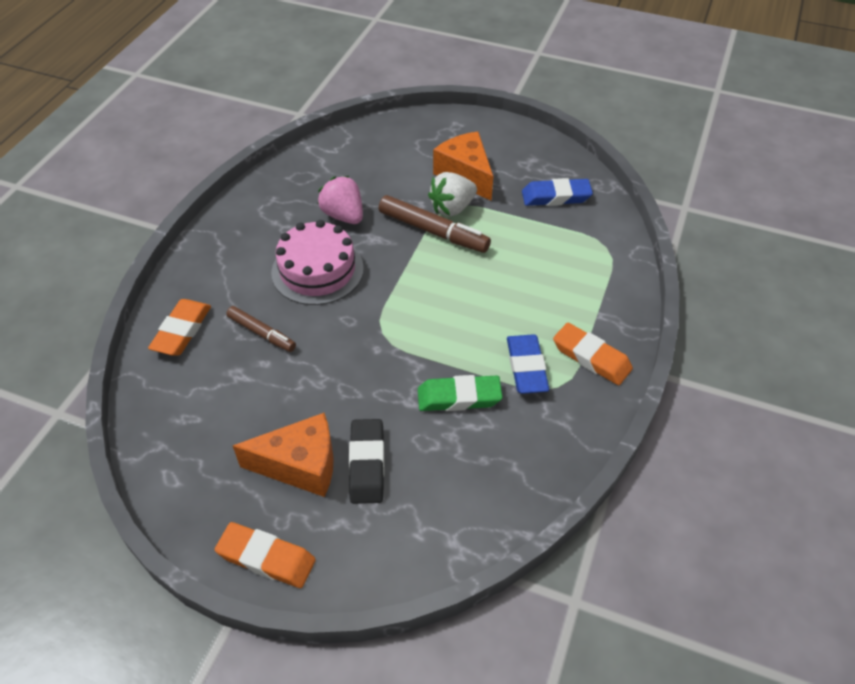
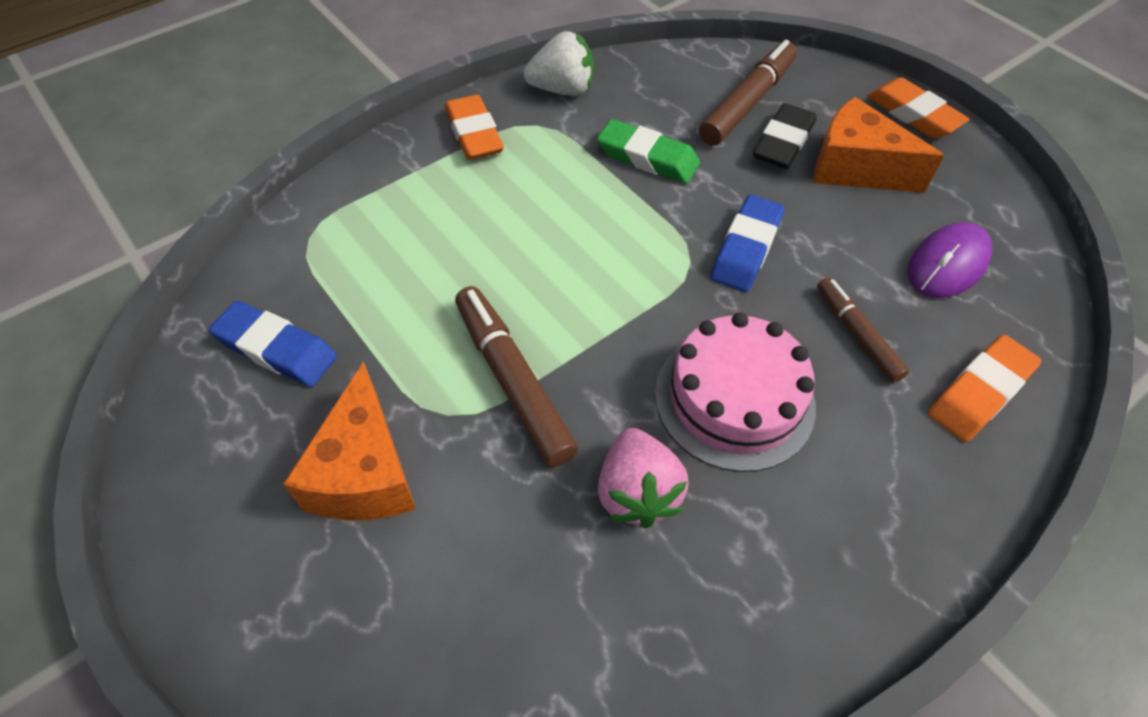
camera: 150 degrees left, 5 degrees up
(212, 409) = (947, 264): none -> purple mouse
(416, 494) = (747, 102): none -> brown marker
(452, 208) = (448, 411): white strawberry -> white strawberry (562, 89)
(526, 367) = (551, 153): blue eraser -> blue eraser (746, 248)

